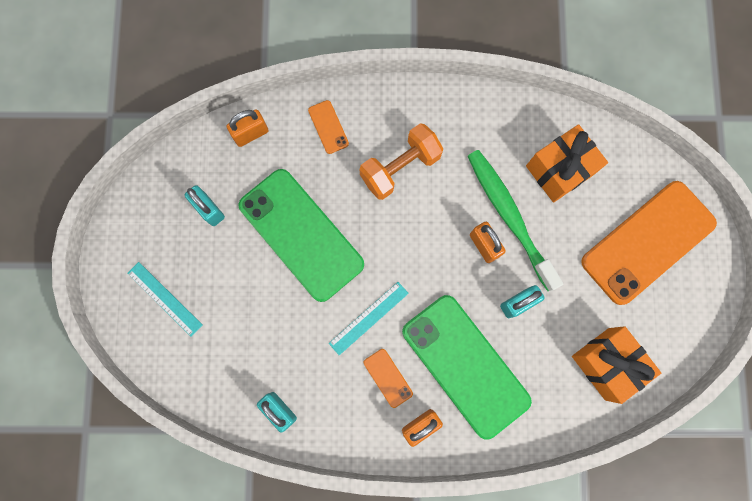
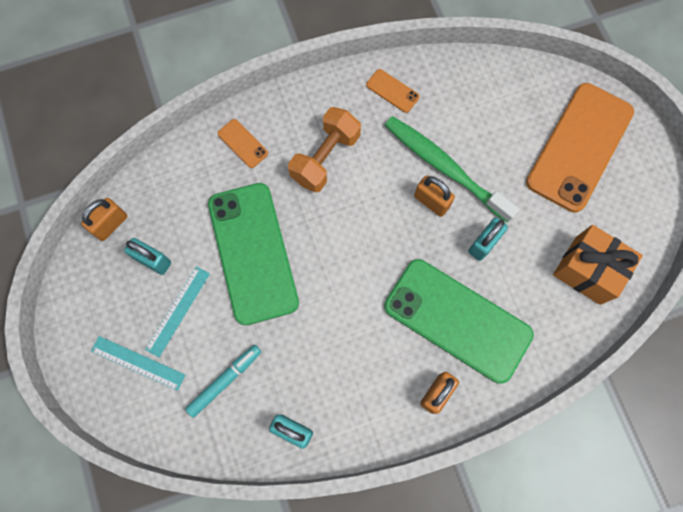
camera: 20 degrees left, 5 degrees down
(235, 343) = (225, 381): none -> turquoise marker
(251, 134) = (169, 175): orange padlock -> orange padlock (111, 224)
(301, 235) = (253, 253): green phone -> green phone turned 45 degrees clockwise
(368, 318) = (347, 308): turquoise ruler -> turquoise ruler (177, 311)
(388, 378) = (387, 359): orange phone -> orange phone (392, 91)
(559, 170) = (474, 110): orange gift -> none

